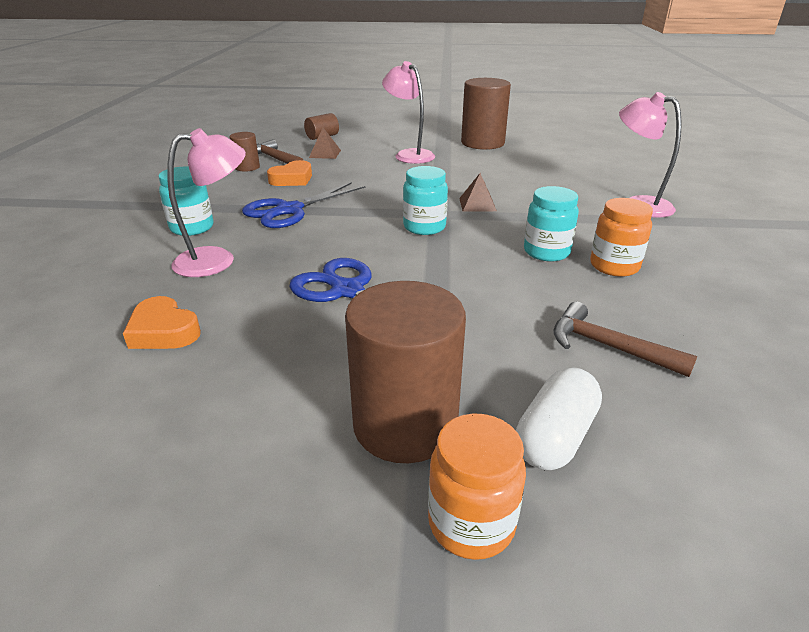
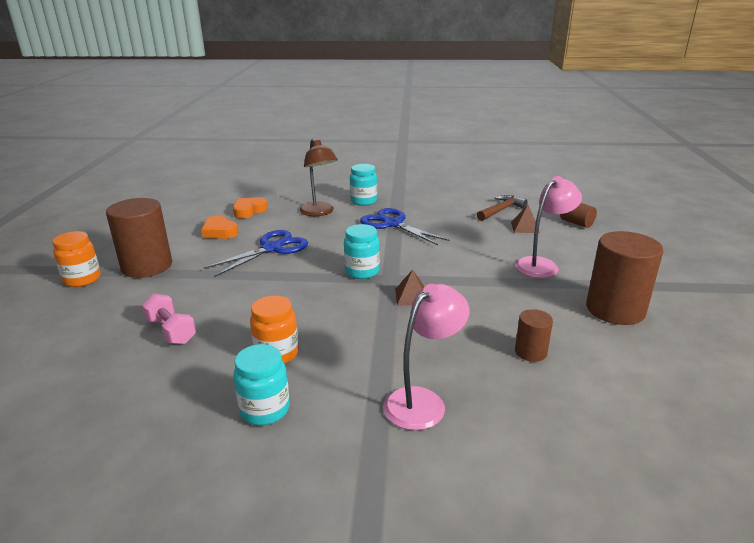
camera: 90 degrees right, 5 degrees down
(217, 260) = (319, 212): pink lamp -> brown lamp
(247, 167) = (476, 203): brown cylinder -> brown cylinder (530, 352)
(292, 179) = (455, 220): orange heart -> orange heart (220, 232)
(546, 252) = (310, 323): turquoise jar -> turquoise jar (265, 410)
(555, 436) = (111, 303): white capsule -> none
(608, 346) = (171, 331): brown hammer -> pink dumbbell

